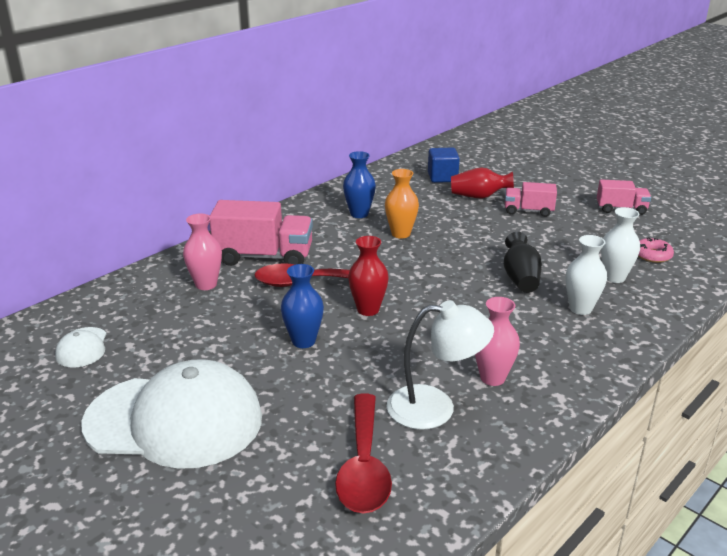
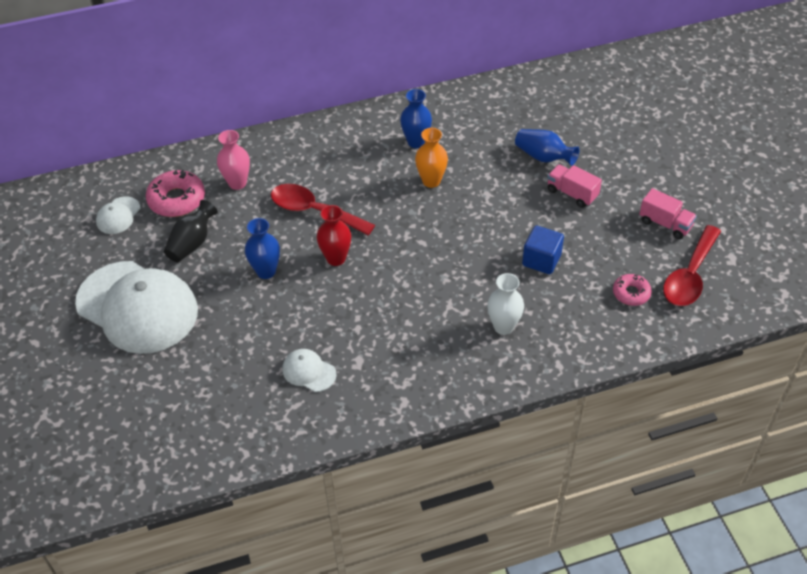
camera: 30 degrees right, 20 degrees up
(146, 315) = (177, 200): none -> pink donut
(264, 257) = (301, 167): pink truck -> none
(364, 466) = (225, 397): red spoon -> red spoon (690, 276)
(435, 407) = (309, 371): white lamp -> white cap
(442, 177) = (533, 117): blue cube -> blue cube (541, 260)
(479, 196) = (543, 157): red vase -> blue vase
(492, 378) = (371, 364): pink vase -> none
(520, 278) = (486, 273): black vase -> black vase (192, 243)
(614, 277) = (568, 305): white vase -> none

